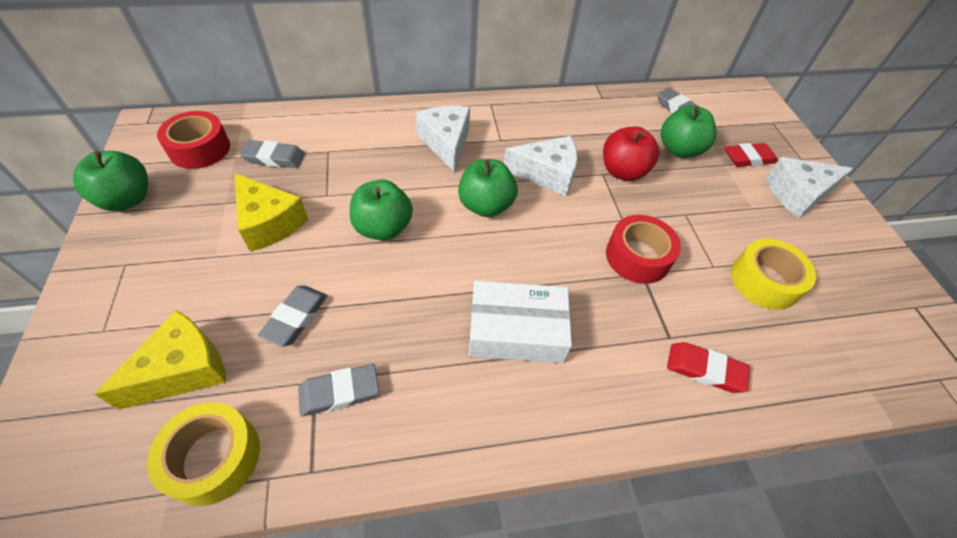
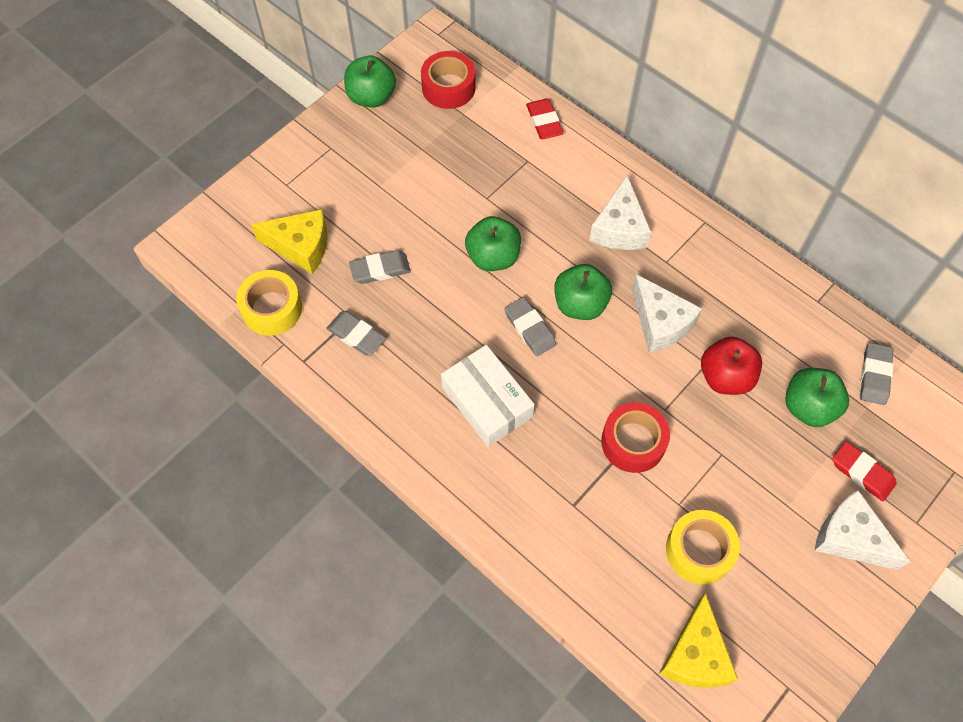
camera: 55 degrees right, 10 degrees up
(269, 222) = (431, 188): yellow cheese -> yellow cheese (695, 655)
(274, 158) = (486, 136): grey eraser -> grey eraser (529, 329)
(446, 143) = (619, 228): white cheese -> white cheese turned 150 degrees clockwise
(705, 369) = (565, 542): red eraser -> red eraser (544, 122)

